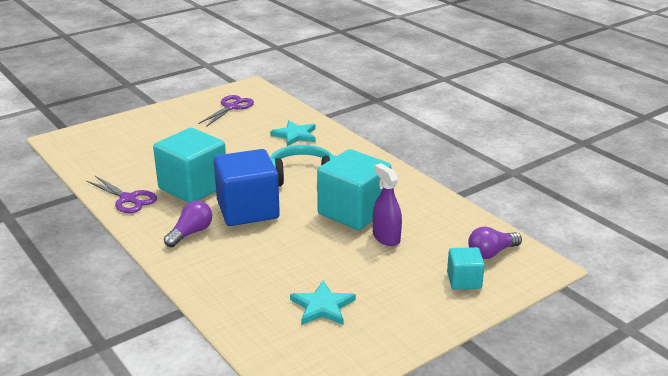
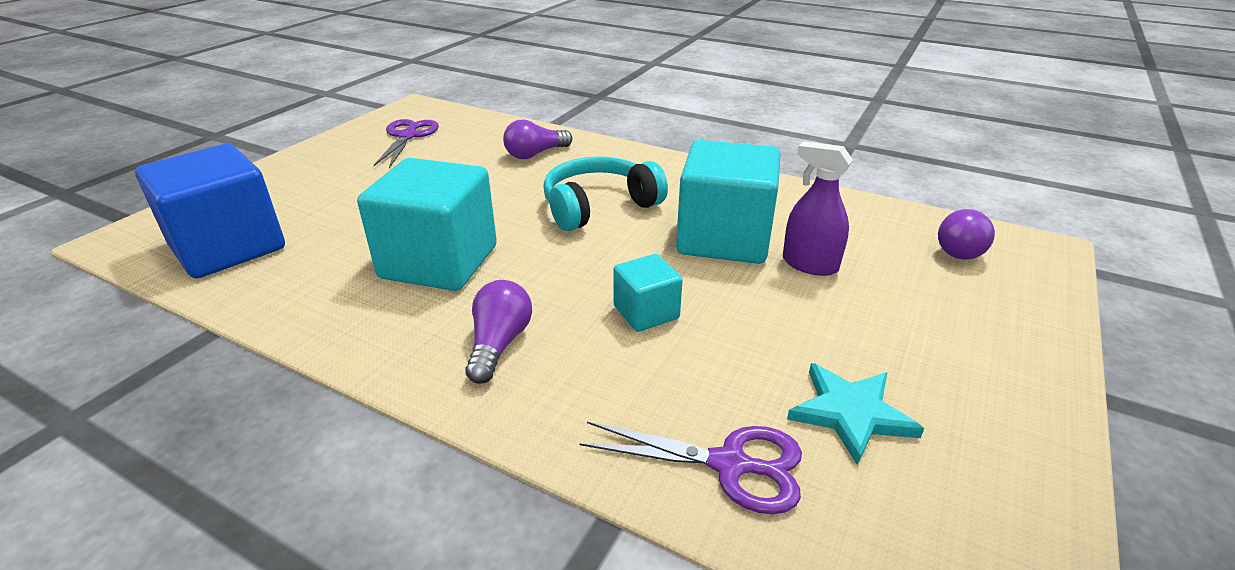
camera: 25 degrees left, 5 degrees up
(128, 199) = (330, 312): purple scissors -> purple scissors (729, 465)
(248, 210) = (563, 276): blue cube -> blue cube (228, 247)
(295, 135) = (535, 154): turquoise star -> purple light bulb
(464, 280) = (983, 298): turquoise cube -> turquoise cube (646, 312)

